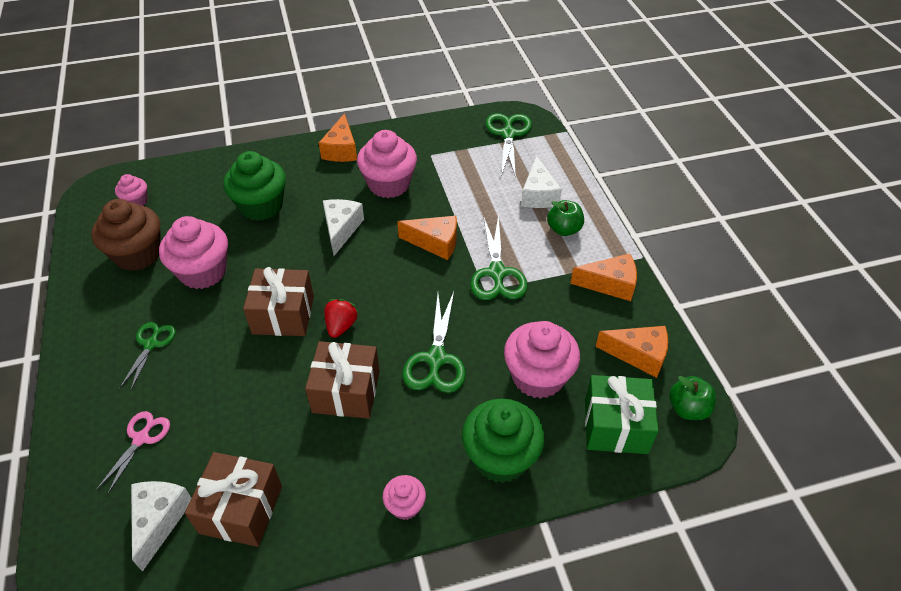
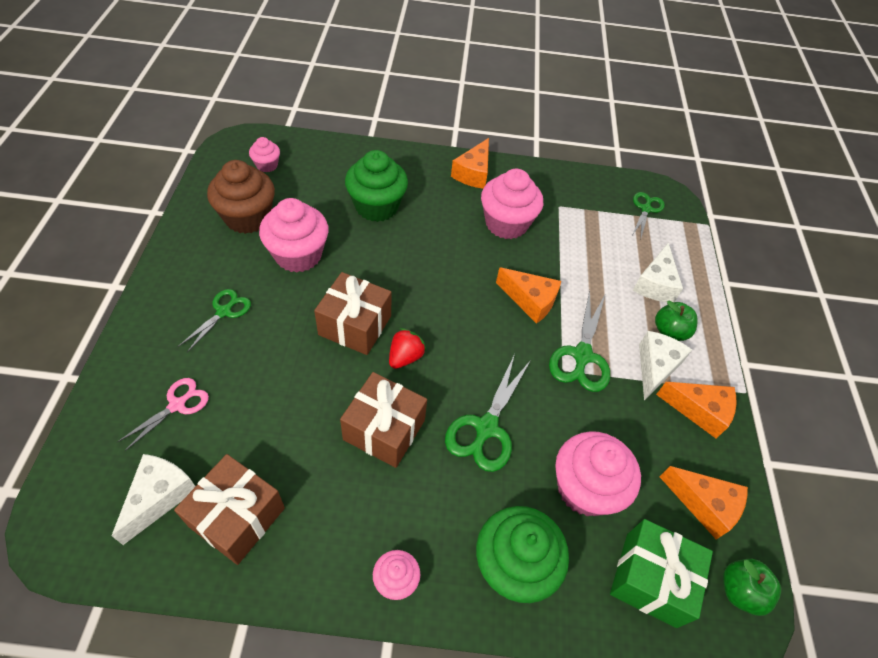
camera: 15 degrees right, 5 degrees up
(341, 229) = (443, 255): white cheese -> white cheese (655, 367)
(508, 134) = (646, 209): green scissors -> green scissors, size x0.64

